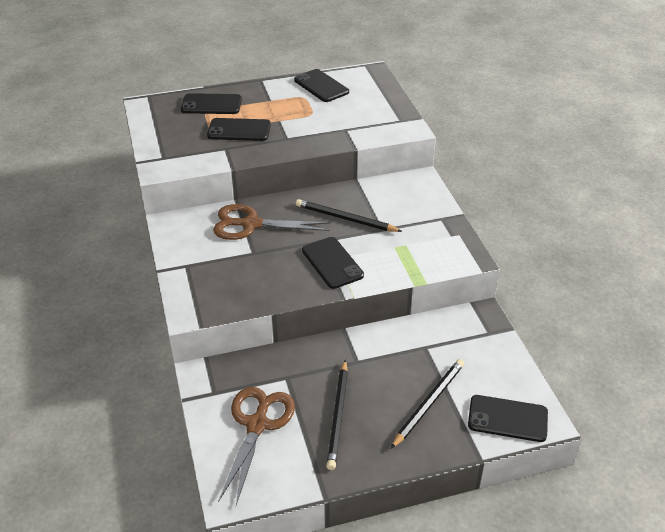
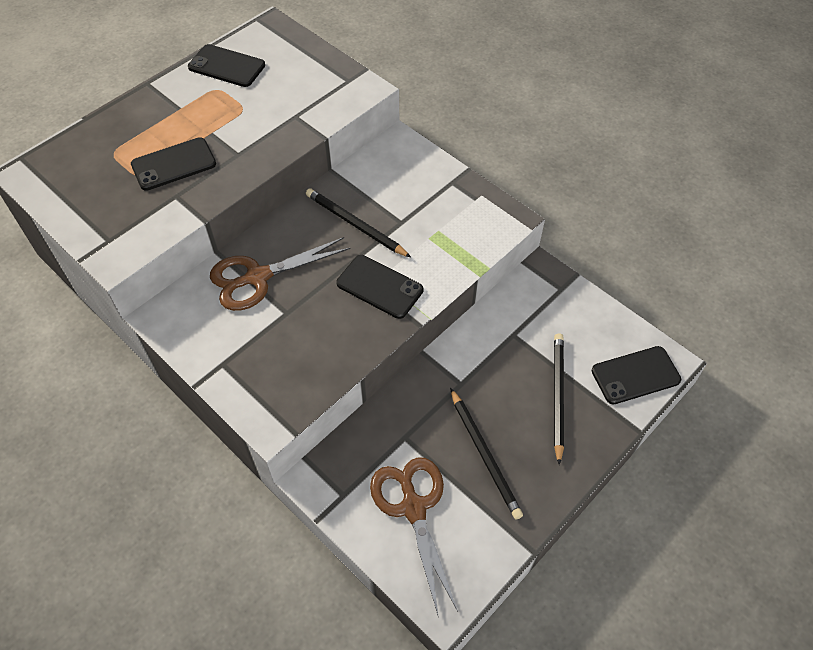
camera: 30 degrees left, 15 degrees up
(211, 105) = (112, 141): black phone -> none
(346, 219) = (355, 225): black pencil -> black pencil turned 45 degrees clockwise

